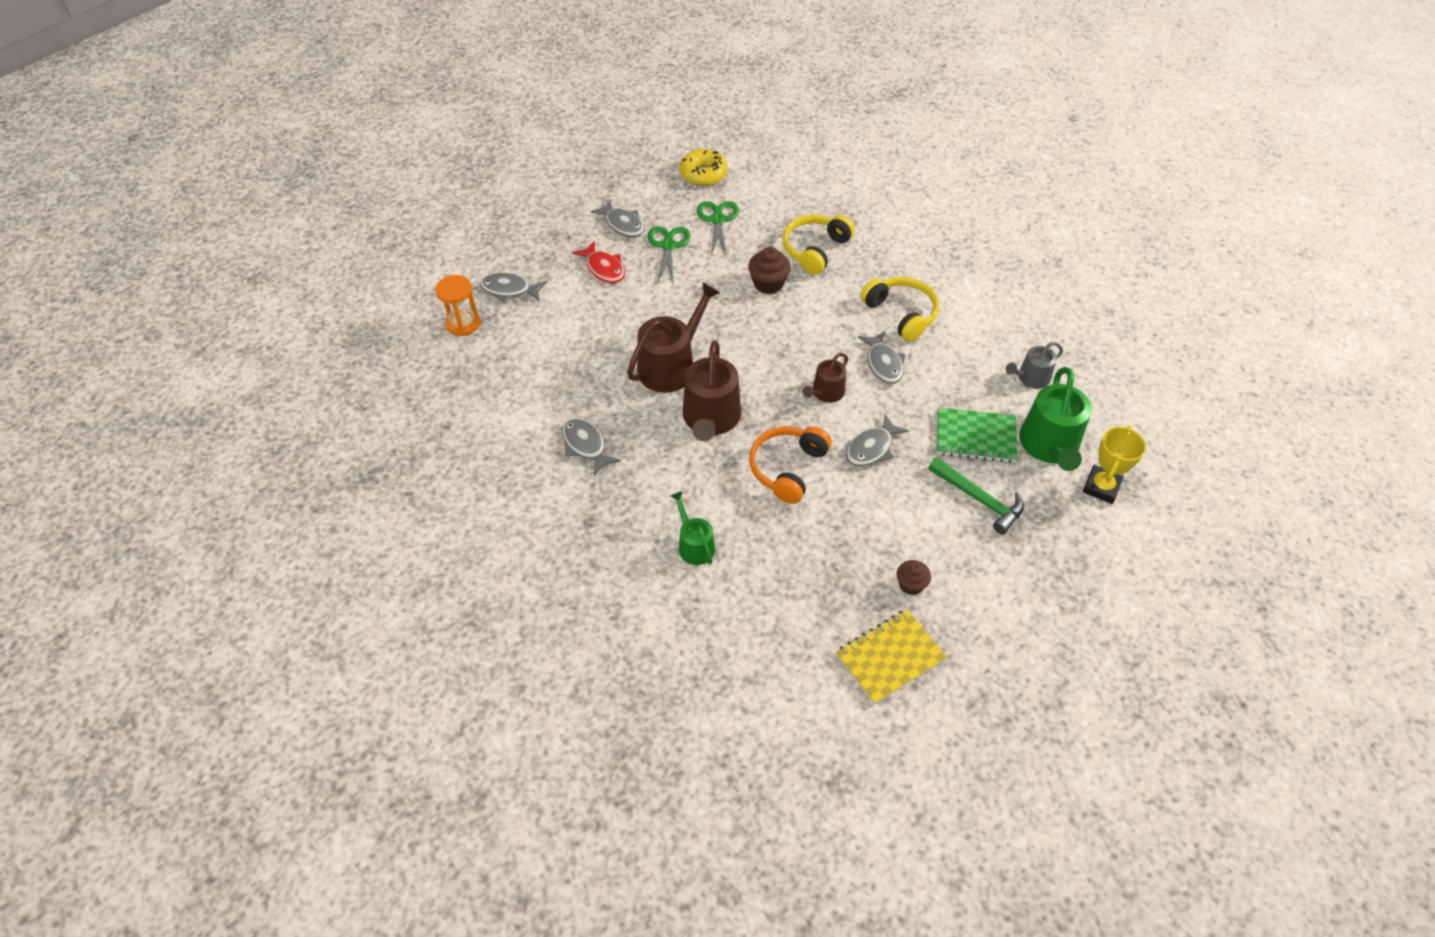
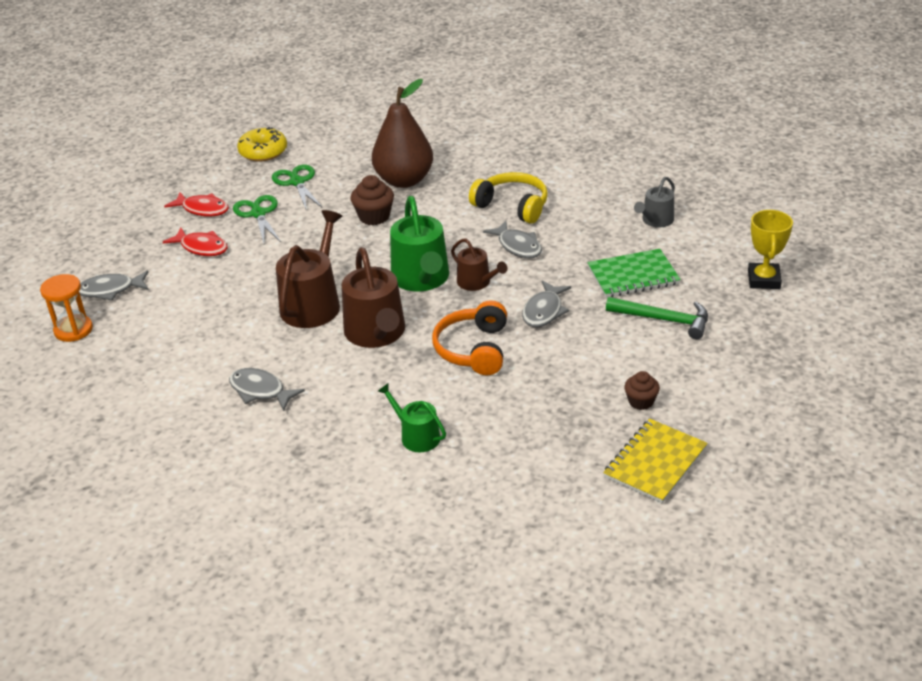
camera: 20 degrees left, 15 degrees down
(623, 225) = (202, 209): grey fish -> red fish
(815, 249) = (404, 180): yellow headphones -> brown pear
(826, 393) = (477, 282): brown watering can -> brown watering can turned 60 degrees counterclockwise
(1049, 446) = (702, 264): green watering can -> green watering can (422, 278)

